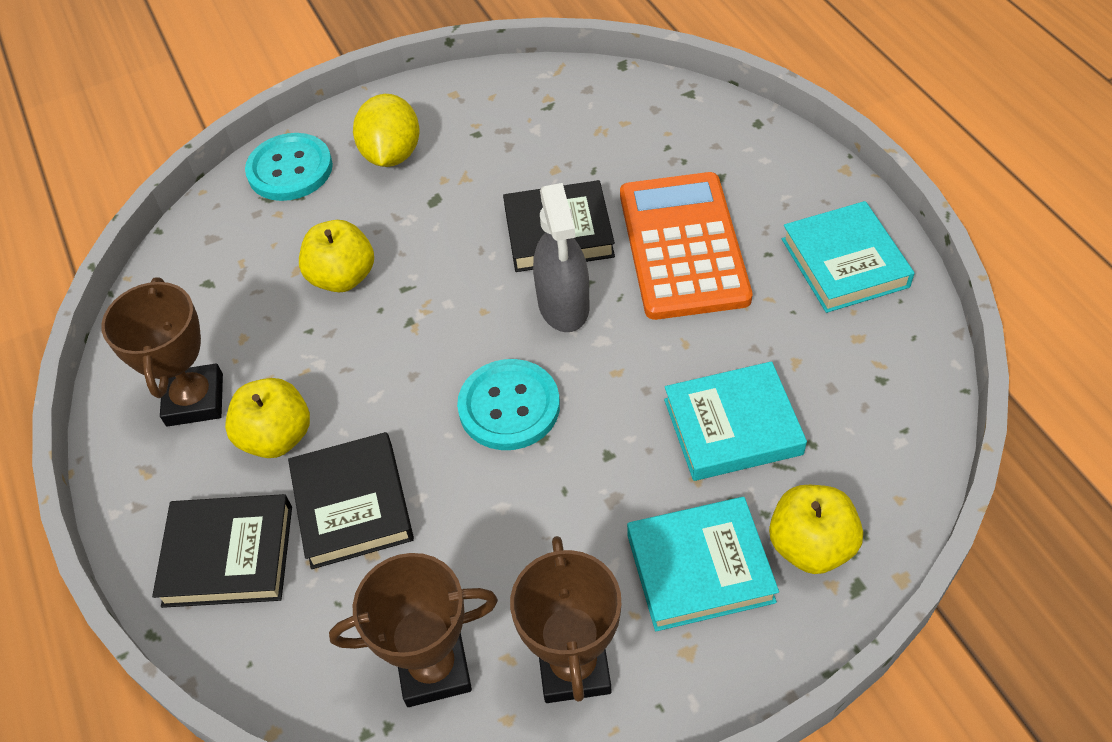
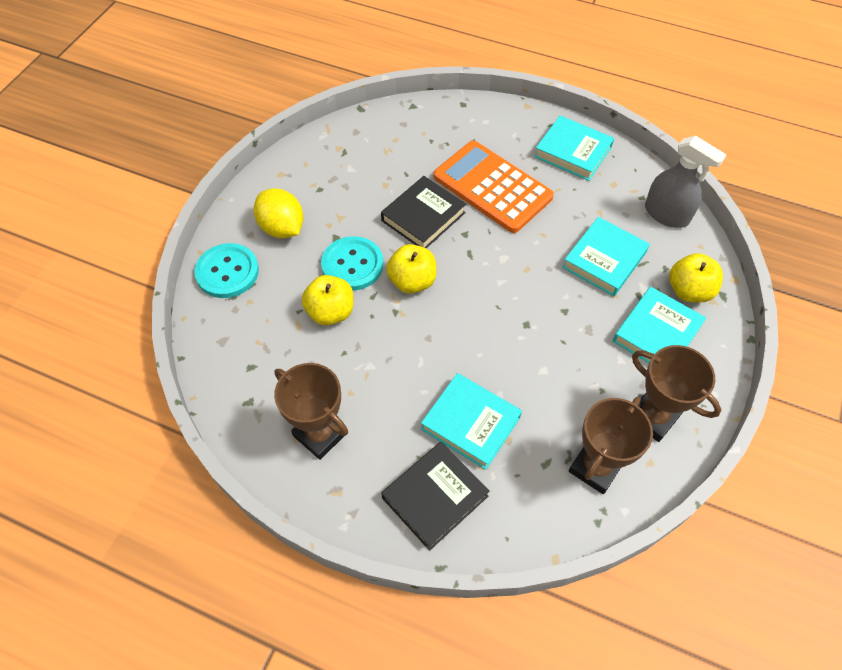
camera: 45 degrees left, 5 degrees up
(277, 437) = (391, 419): yellow apple -> yellow apple (412, 281)
(352, 505) = (470, 423): black book -> turquoise book
(509, 406) = (494, 320): turquoise button -> turquoise button (352, 265)
(563, 305) = (466, 252): grey spray bottle -> grey spray bottle (666, 214)

